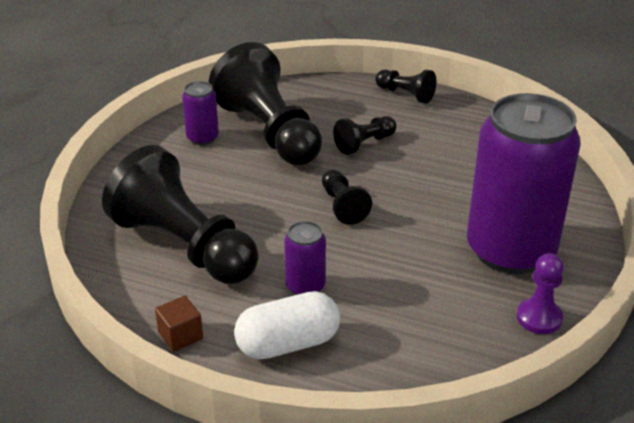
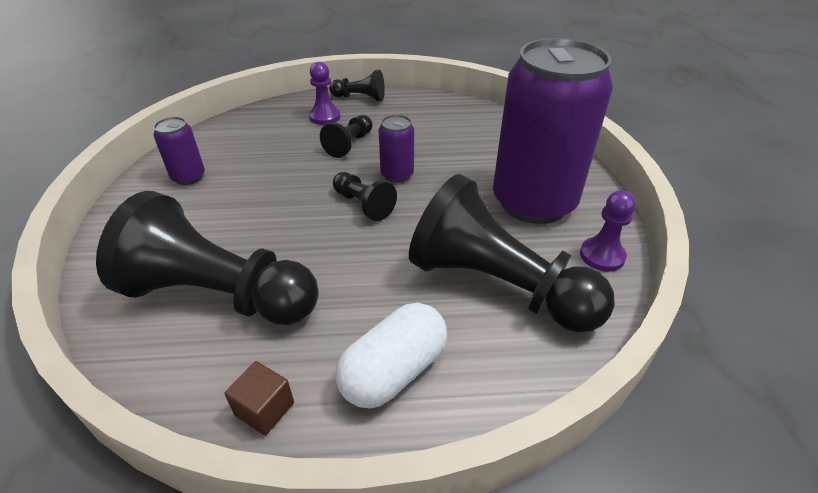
camera: 25 degrees left, 5 degrees up
(269, 132) = (255, 156): black pawn -> black pawn (498, 285)
(305, 286) = (374, 297): purple can -> purple can (397, 174)
(357, 107) = (325, 117): none -> purple pawn

